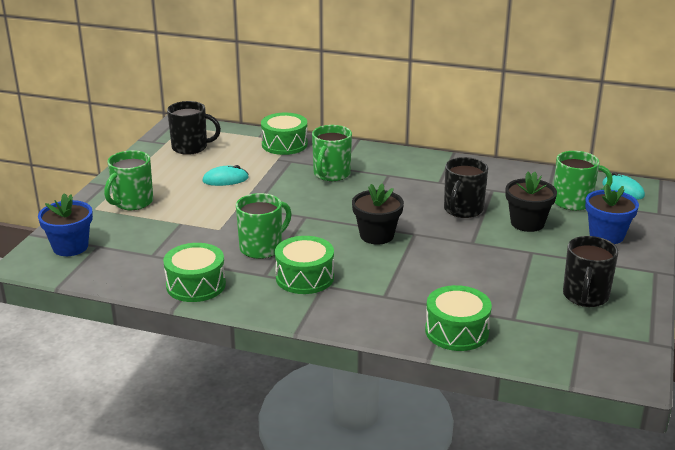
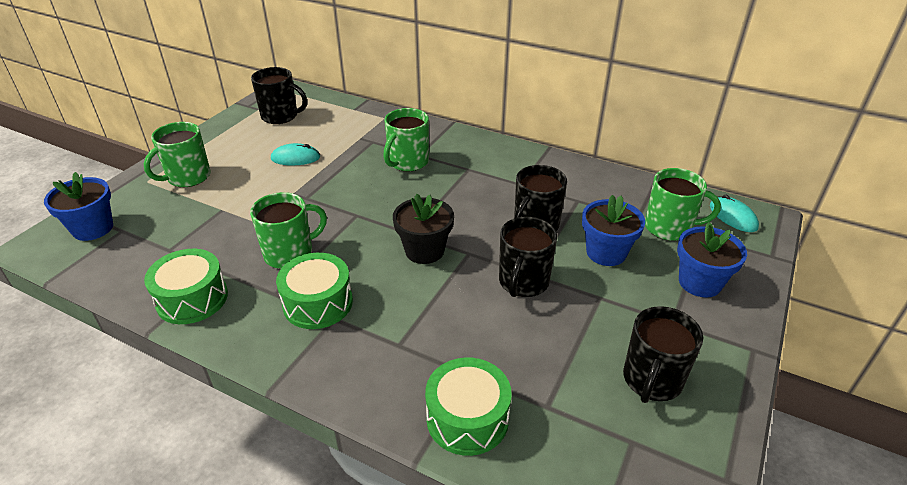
camera: 10 degrees right, 10 degrees up
(284, 144) = (375, 121): green drum -> none
(467, 248) = (523, 282): none -> black mug
(527, 223) = (606, 253): black flower pot -> blue flower pot

